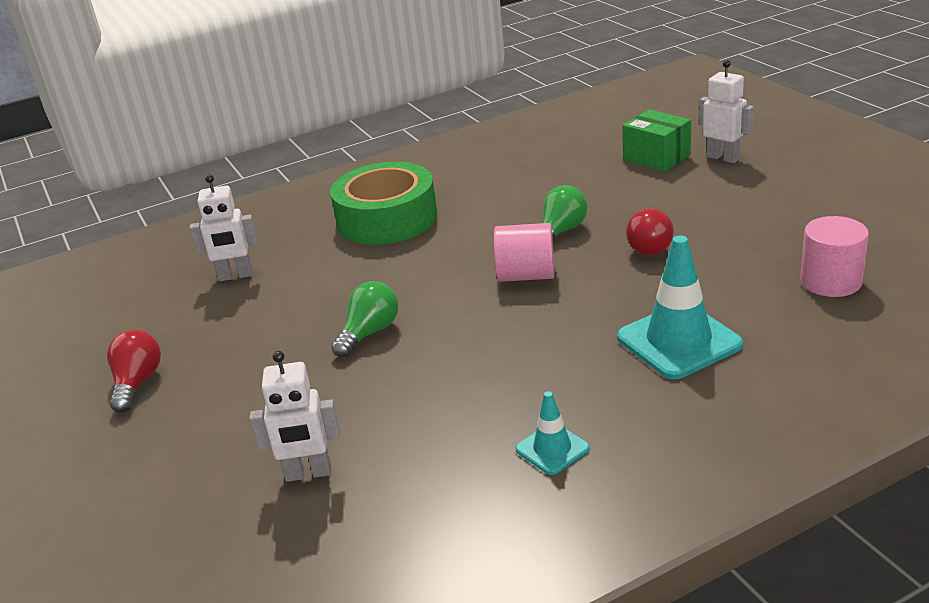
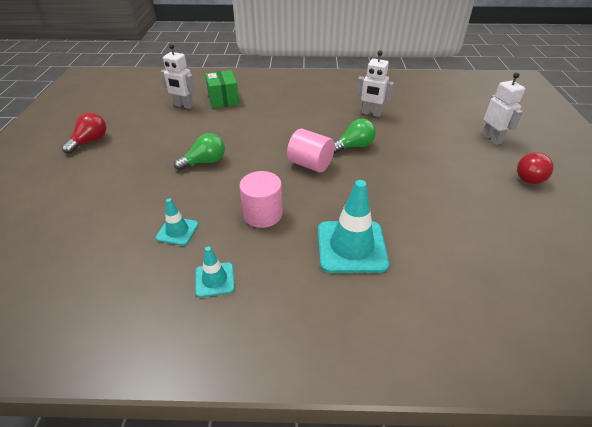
camera: 25 degrees right, 10 degrees up
(308, 473) = (97, 227): white robot -> white robot (371, 113)
(387, 219) = (277, 104): green tape -> none
(436, 425) = (177, 231): none -> turquoise traffic cone
(649, 245) = (394, 176): red light bulb -> red light bulb (530, 176)
(656, 157) = (451, 123): green box -> green box (223, 99)
(830, 281) = (487, 253): pink cylinder -> pink cylinder (262, 214)

